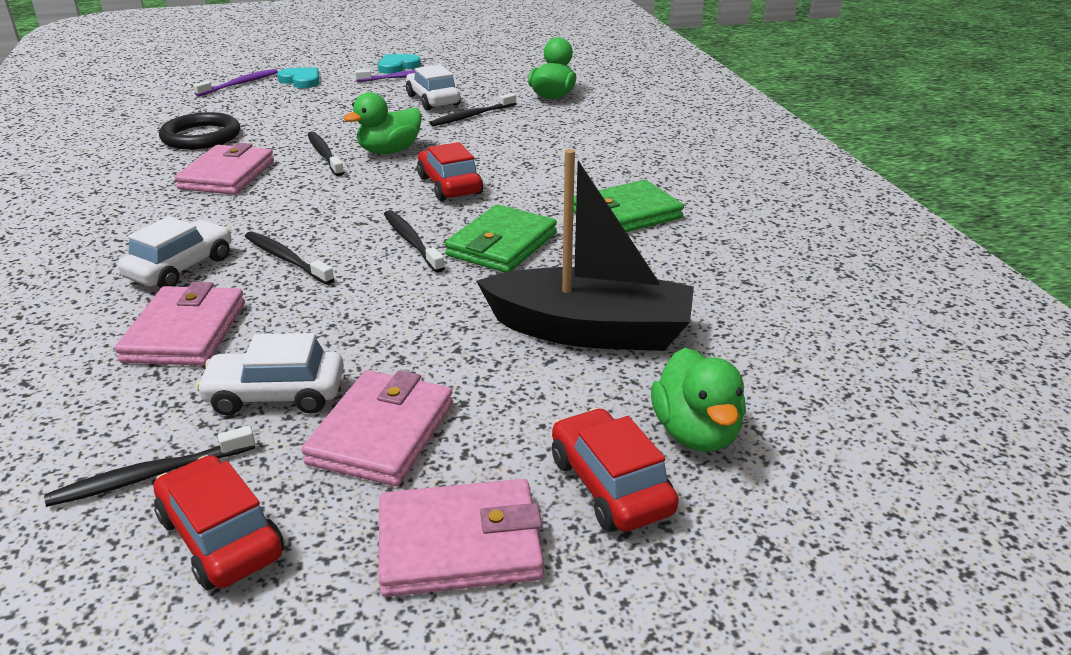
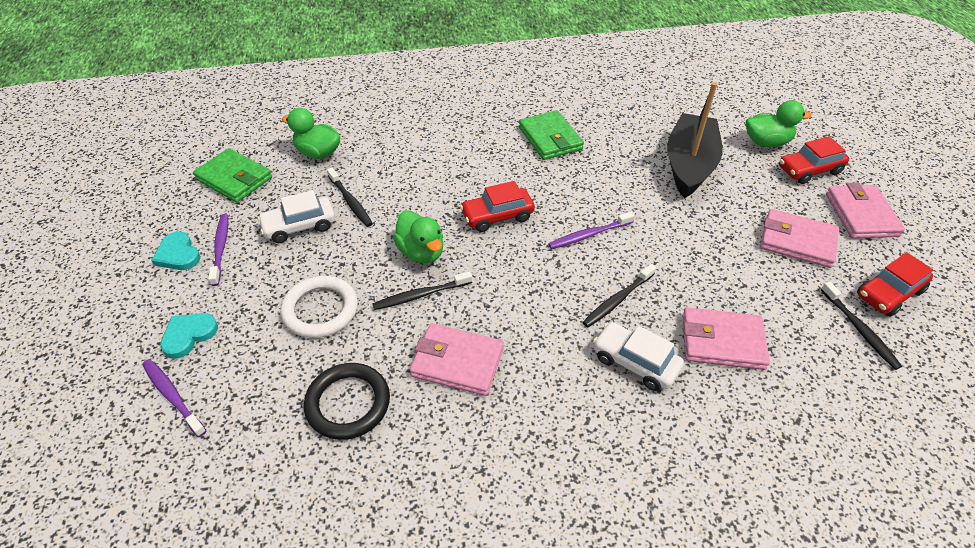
camera: 85 degrees left, 15 degrees up
(276, 395) = (777, 286): white car -> none
(316, 118) = (320, 310): none -> white ring
(412, 242) = (589, 235): black toothbrush -> purple toothbrush
(502, 244) = (592, 193): green wallet -> green wallet (234, 179)

